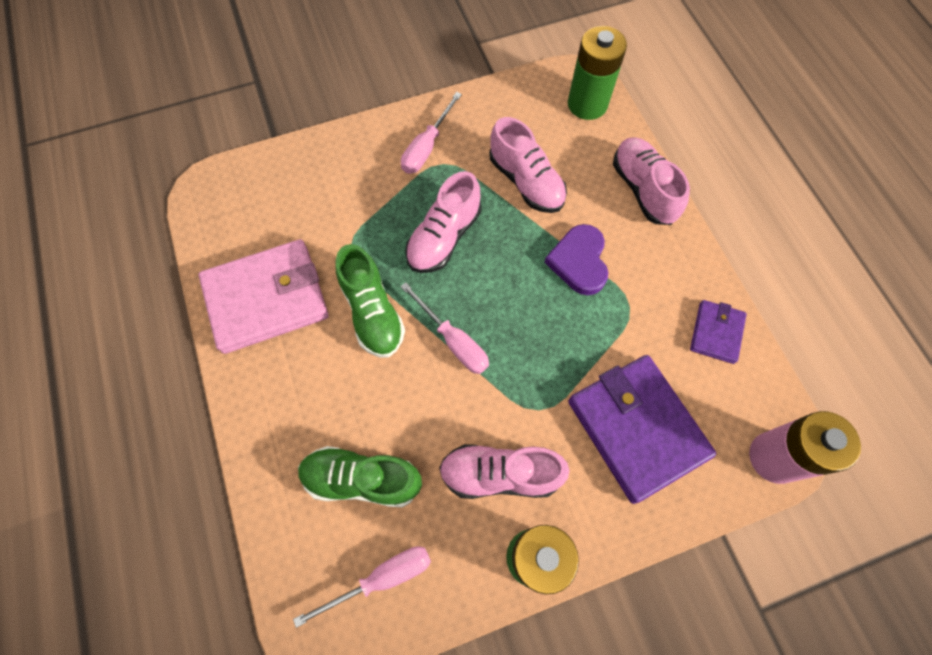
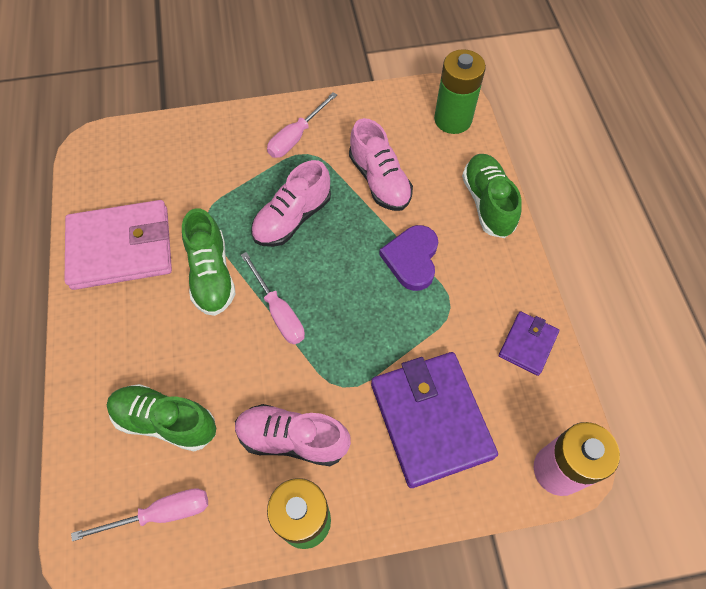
camera: 10 degrees right, 5 degrees down
(643, 189) = (487, 203): pink shoe -> green shoe

